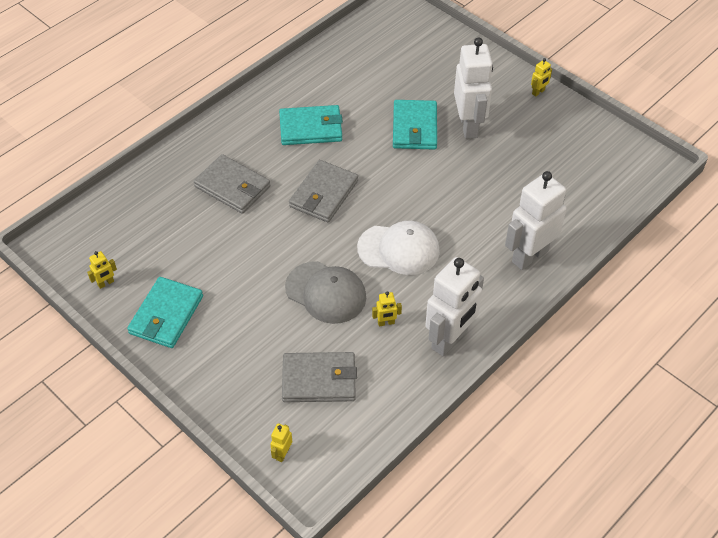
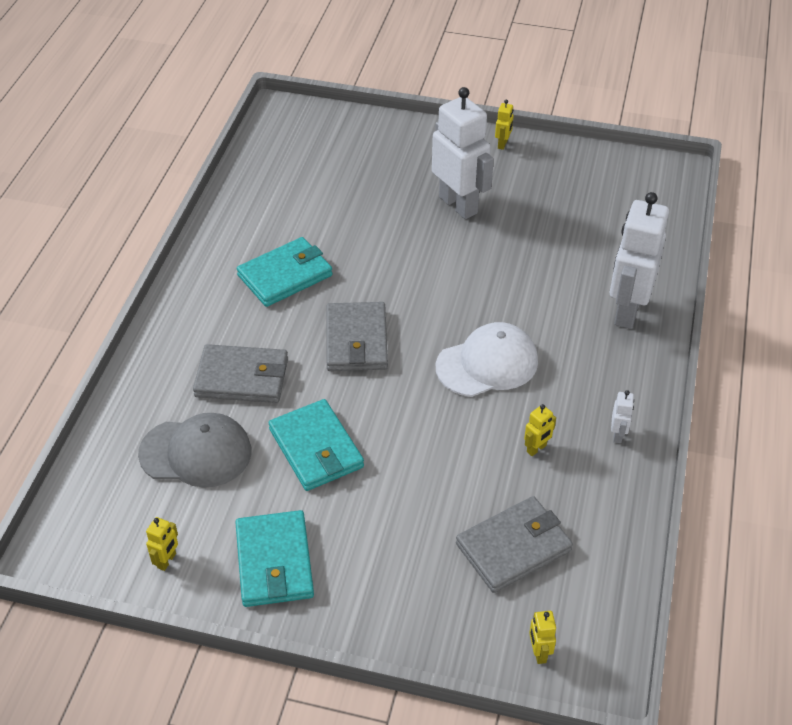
camera: 30 degrees left, 5 degrees down
(326, 292) = (444, 447): grey cap -> grey cap (196, 452)
(414, 128) = (402, 229): turquoise wallet -> turquoise wallet (316, 448)
(450, 340) = (618, 435): white robot -> white robot, size x0.40

